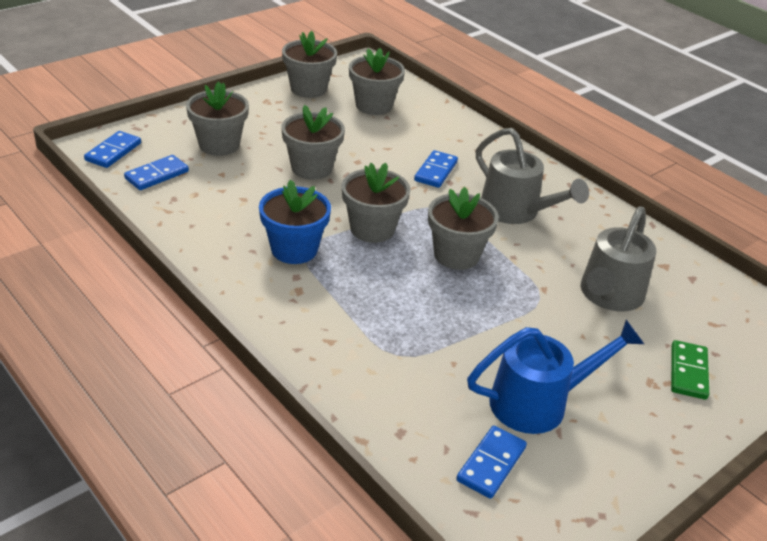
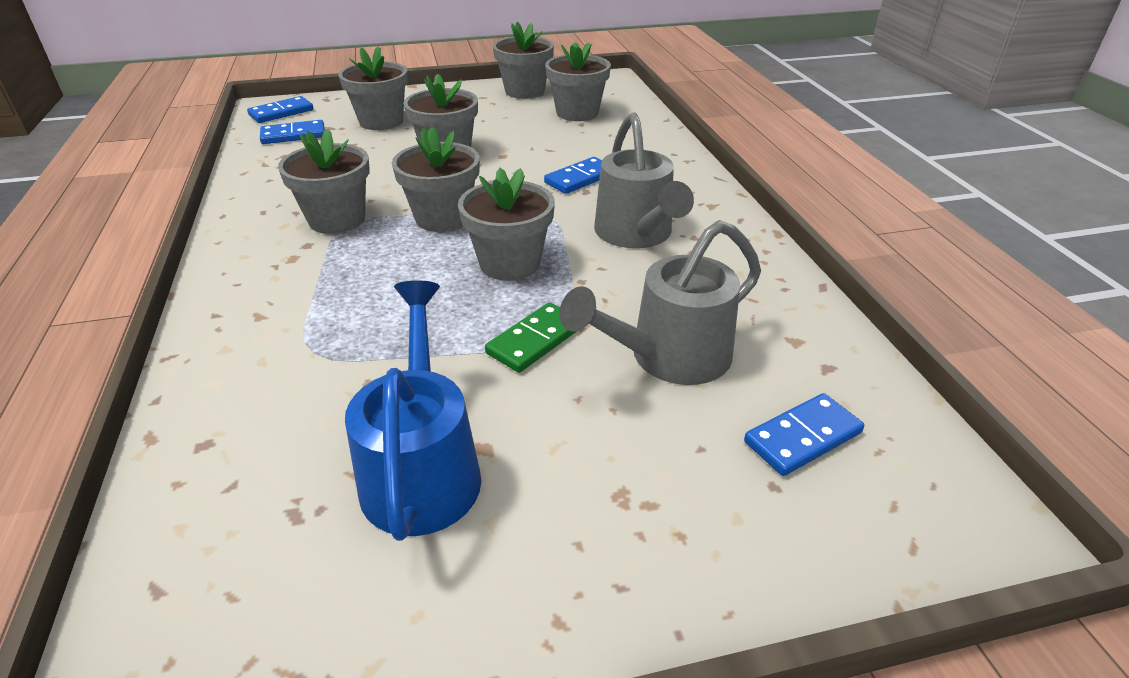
camera: 30 degrees right, 0 degrees up
(294, 249) = (337, 219): blue flower pot -> grey flower pot
(491, 464) = (260, 529): blue domino -> blue domino (802, 437)
(539, 402) = (422, 467): blue watering can -> blue watering can turned 105 degrees counterclockwise
(688, 372) = (699, 500): green domino -> green domino (535, 340)

